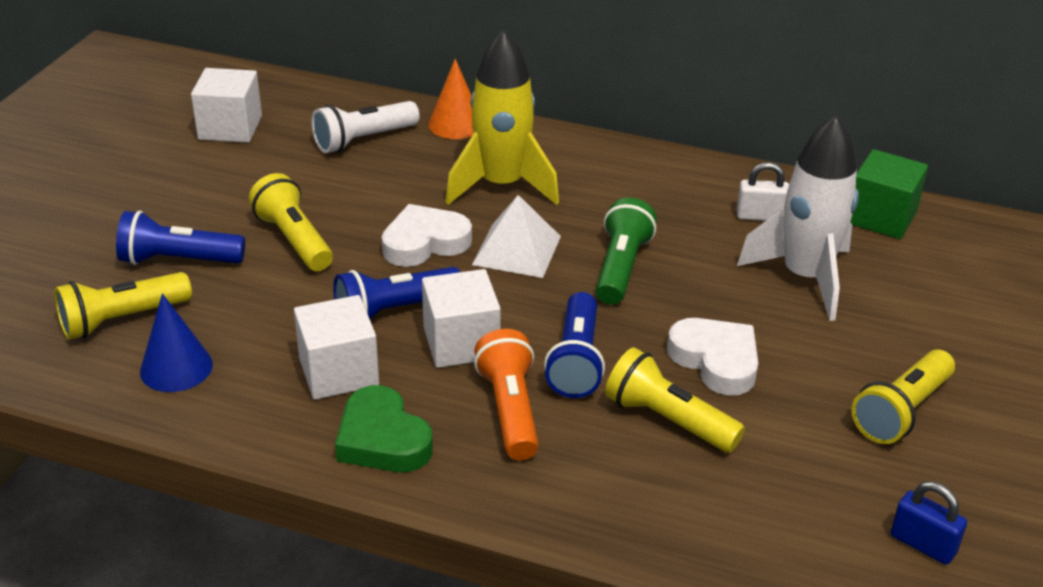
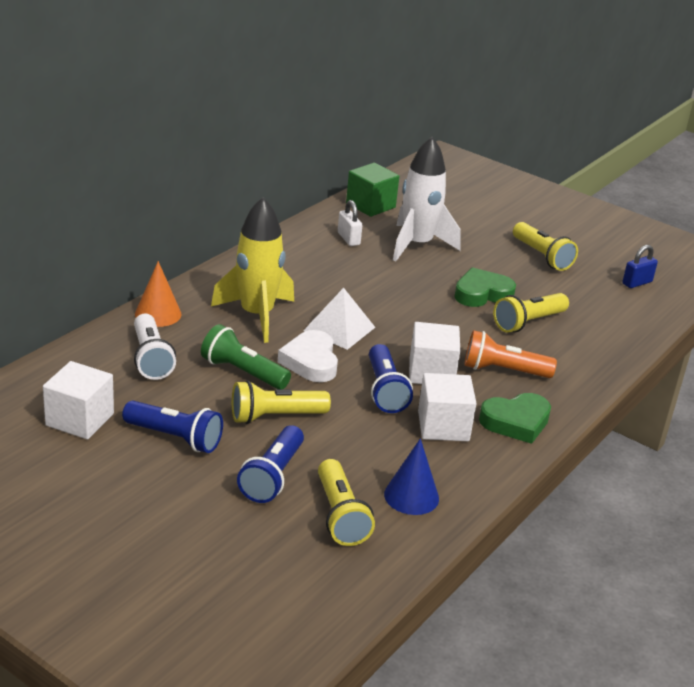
camera: 75 degrees left, 5 degrees down
(576, 361) = (465, 337): blue flashlight -> blue flashlight (175, 438)
(621, 268) = (378, 298): green flashlight -> green flashlight (243, 372)
(716, 361) = (482, 293): white heart -> green heart
(760, 216) = (348, 239): white padlock -> white padlock turned 45 degrees counterclockwise

